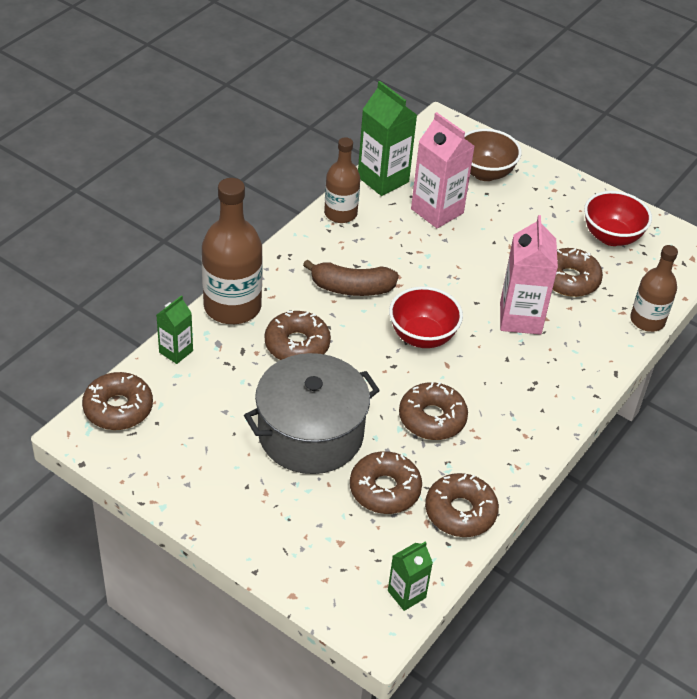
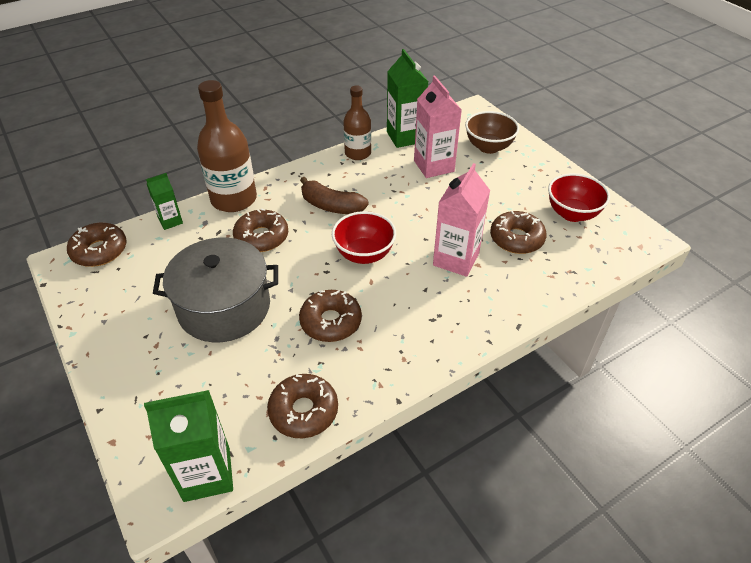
camera: 25 degrees right, 0 degrees up
(385, 489) = (252, 371): brown donut -> none
(406, 594) = (207, 474): green carton -> green carton, size x1.77
(647, 320) = (571, 288): brown bottle -> none

